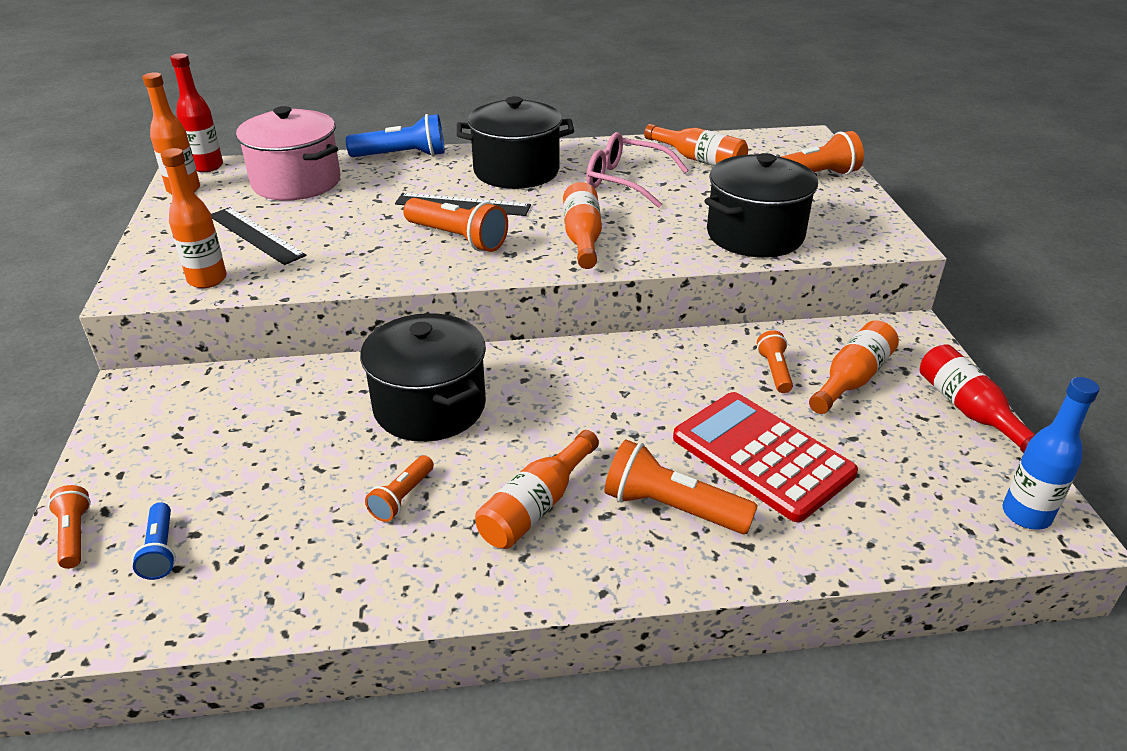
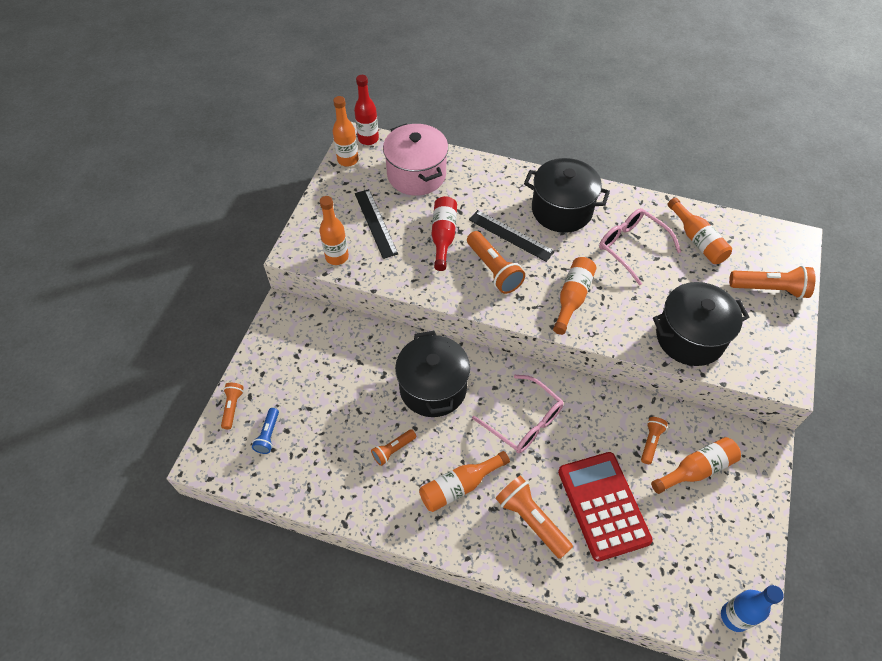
camera: 25 degrees right, 20 degrees up
(402, 156) = (493, 167): blue flashlight -> none
(589, 402) = (524, 421): none -> pink glasses
(969, 411) = (756, 526): red bottle -> red bottle (443, 236)

